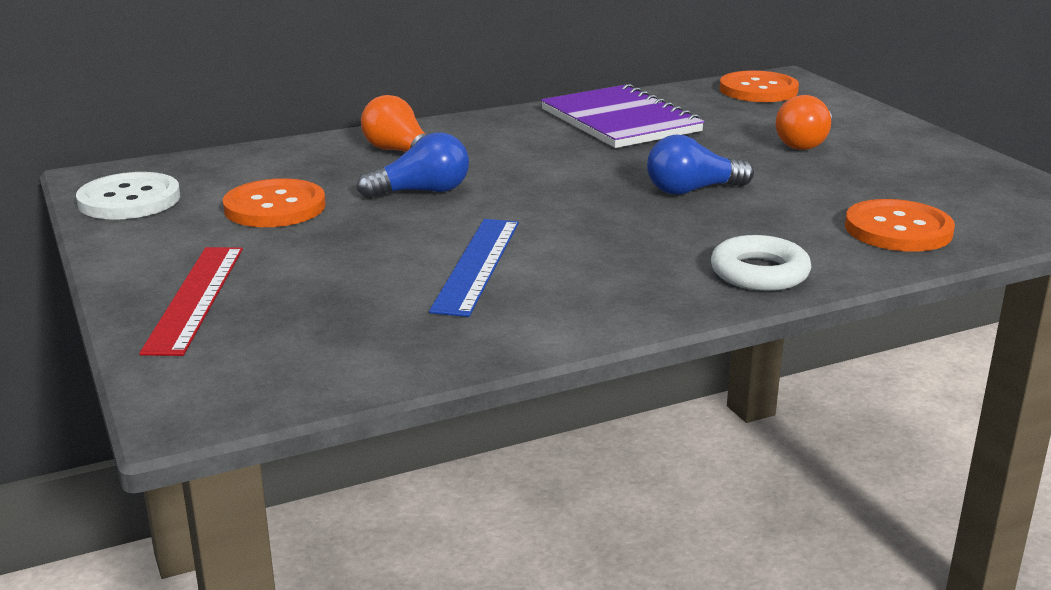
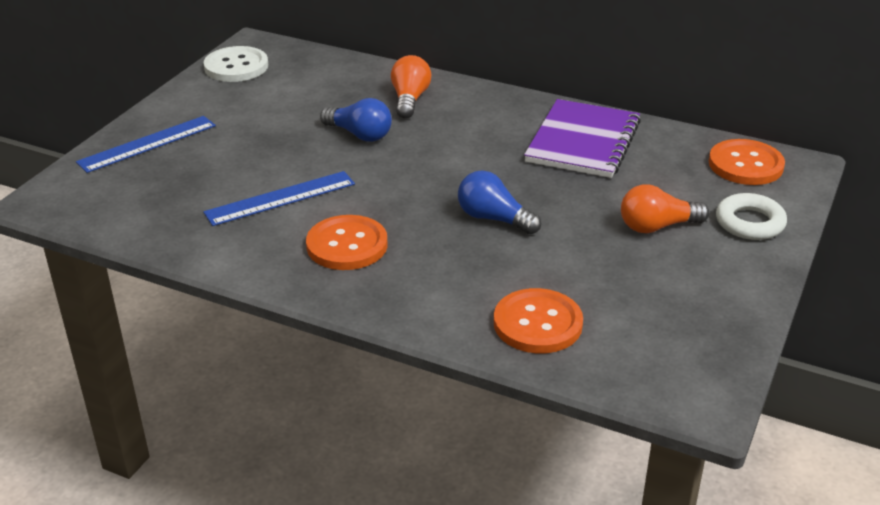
camera: 50 degrees right, 10 degrees up
(196, 298) = (147, 144): red ruler -> blue ruler
(275, 207) = (279, 106): orange button -> orange button (347, 245)
(759, 273) = (389, 295): white ring -> white ring (750, 223)

